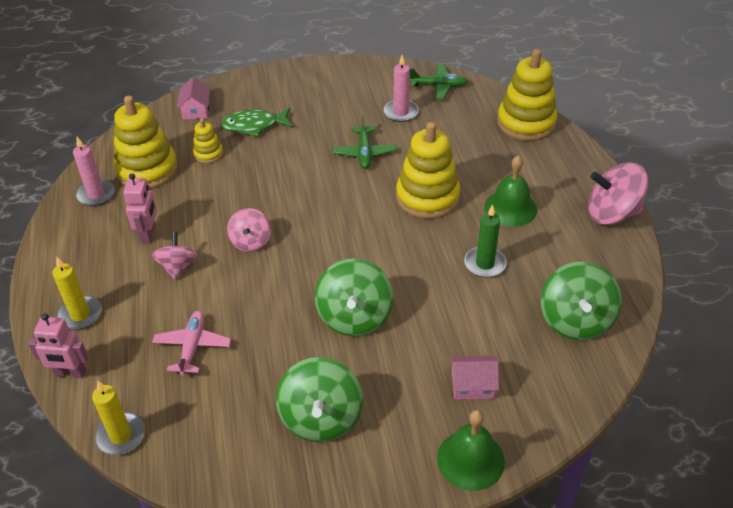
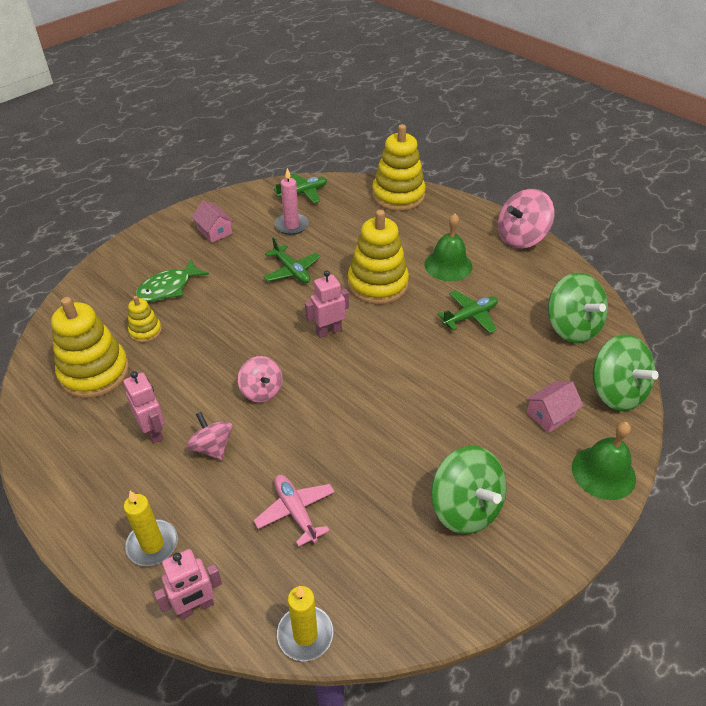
camera: 35 degrees left, 0 degrees up
(96, 194) = (60, 421): pink candle -> none
(196, 110) = (95, 297): pink house -> pink house (214, 231)
(347, 218) = (328, 331): none -> pink robot
(354, 317) = (412, 409): green spinning top -> green spinning top (616, 392)
(485, 264) = (470, 316): green candle -> green plane

